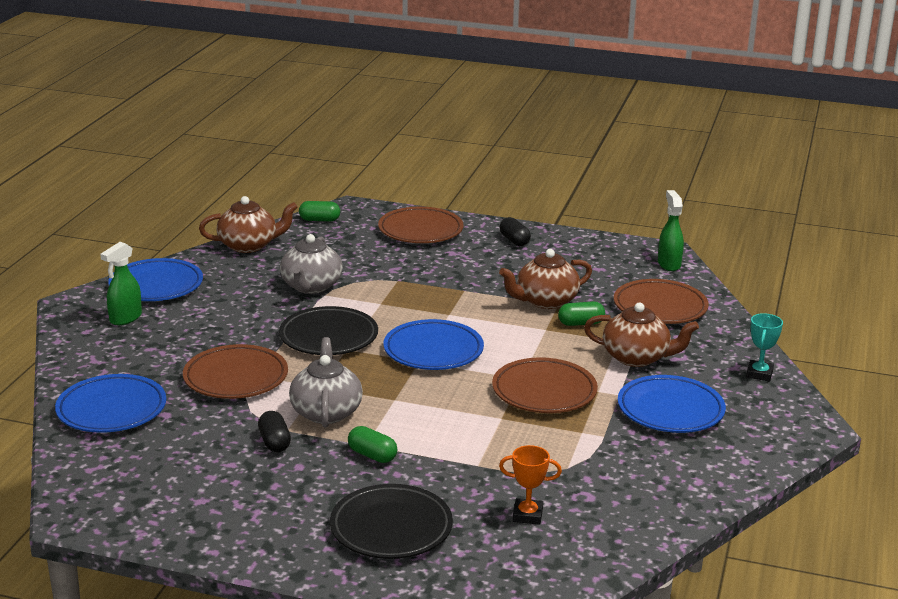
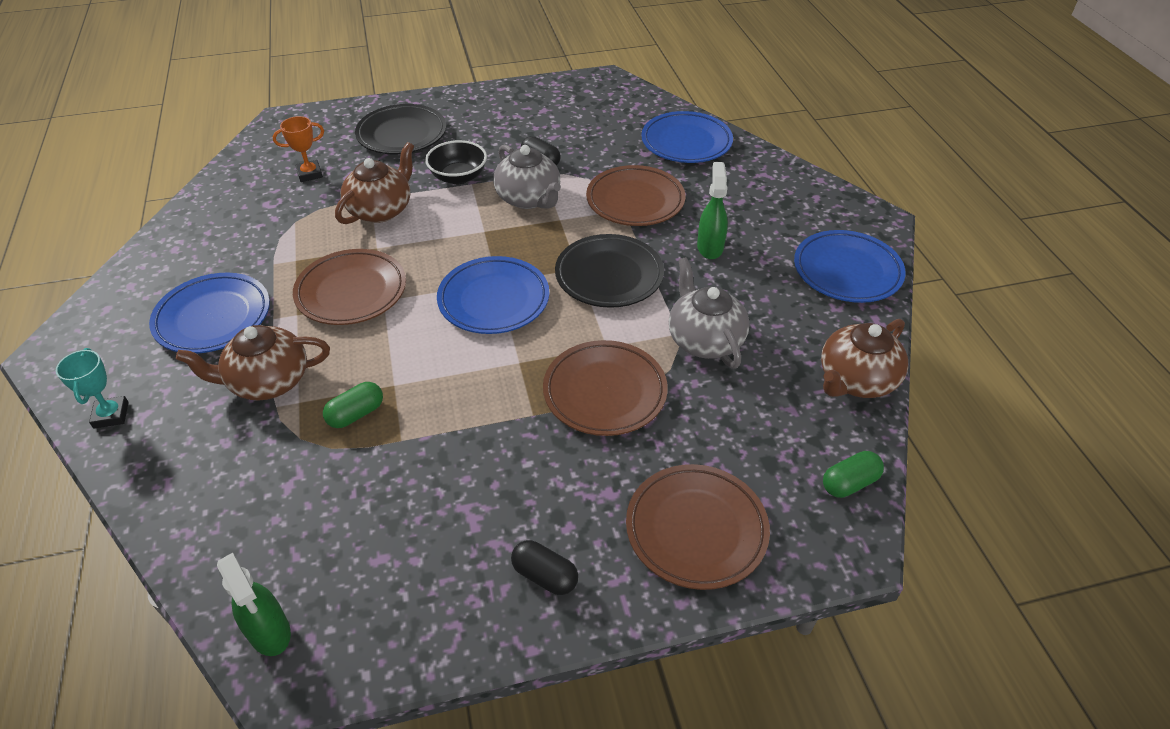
camera: 150 degrees right, 20 degrees up
(125, 318) = (809, 222): green spray bottle -> green spray bottle (710, 247)
(372, 455) = (458, 177): green capsule -> black bowl
(545, 301) = (420, 439): brown teapot -> brown teapot (381, 210)
(660, 307) = (260, 497): brown plate -> brown plate (605, 392)

